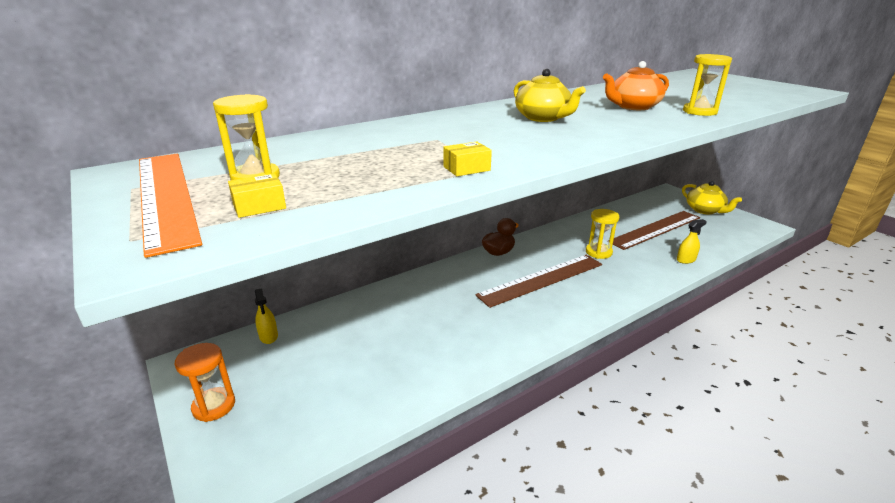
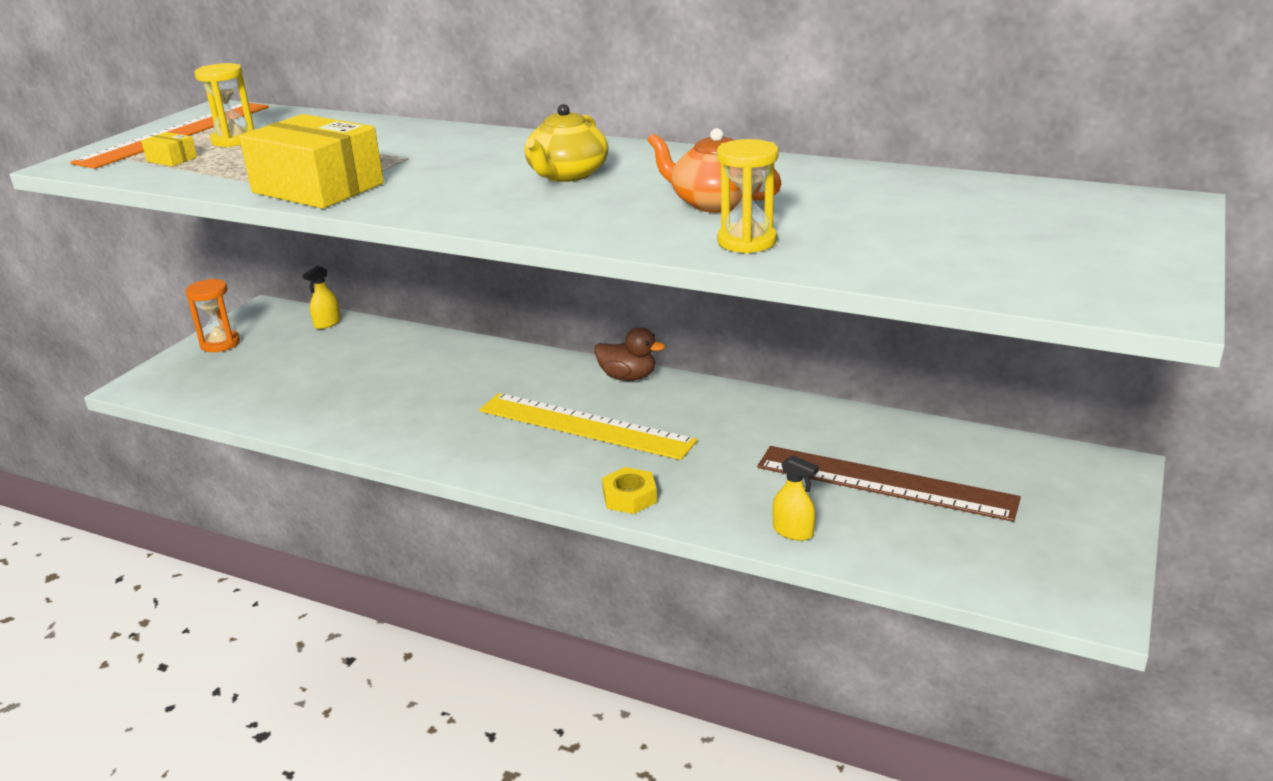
camera: 60 degrees right, 0 degrees up
(466, 168) = (318, 188): yellow box -> yellow box, size x2.44
(542, 279) = (584, 426): brown ruler -> yellow ruler
(598, 252) = (722, 449): yellow hourglass -> none
(629, 289) = (629, 497): none -> yellow nut
(705, 210) = (1069, 522): yellow teapot -> none

